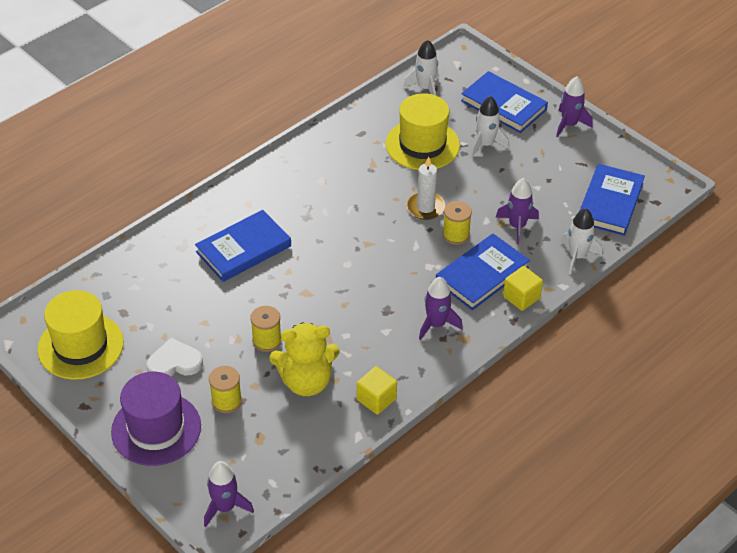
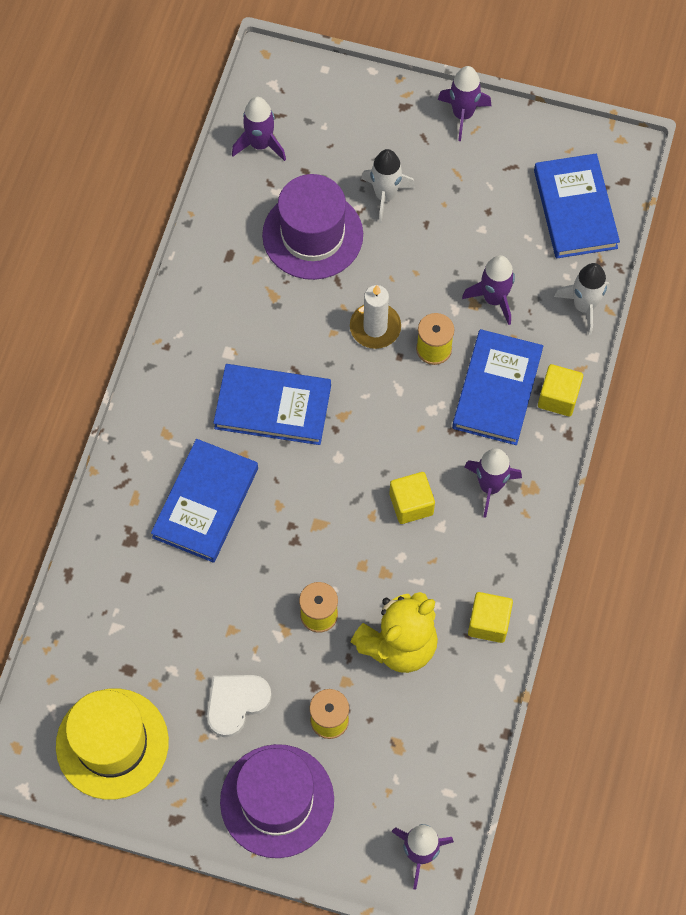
camera: 30 degrees left, 20 degrees up
(375, 310) = (411, 504): none -> yellow cube
(422, 145) = (312, 235): yellow hat -> purple hat
(425, 88) = (260, 144): white rocket -> purple rocket
(503, 105) = (369, 124): blue book -> blue book (273, 407)

